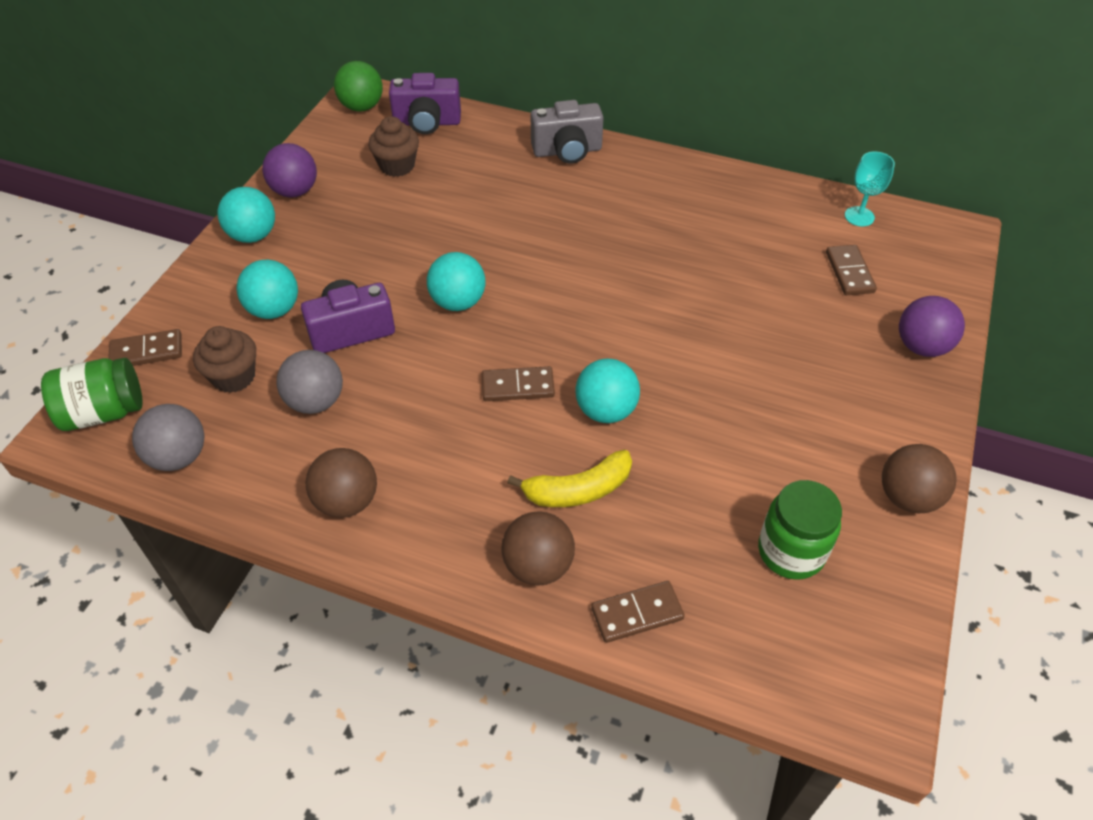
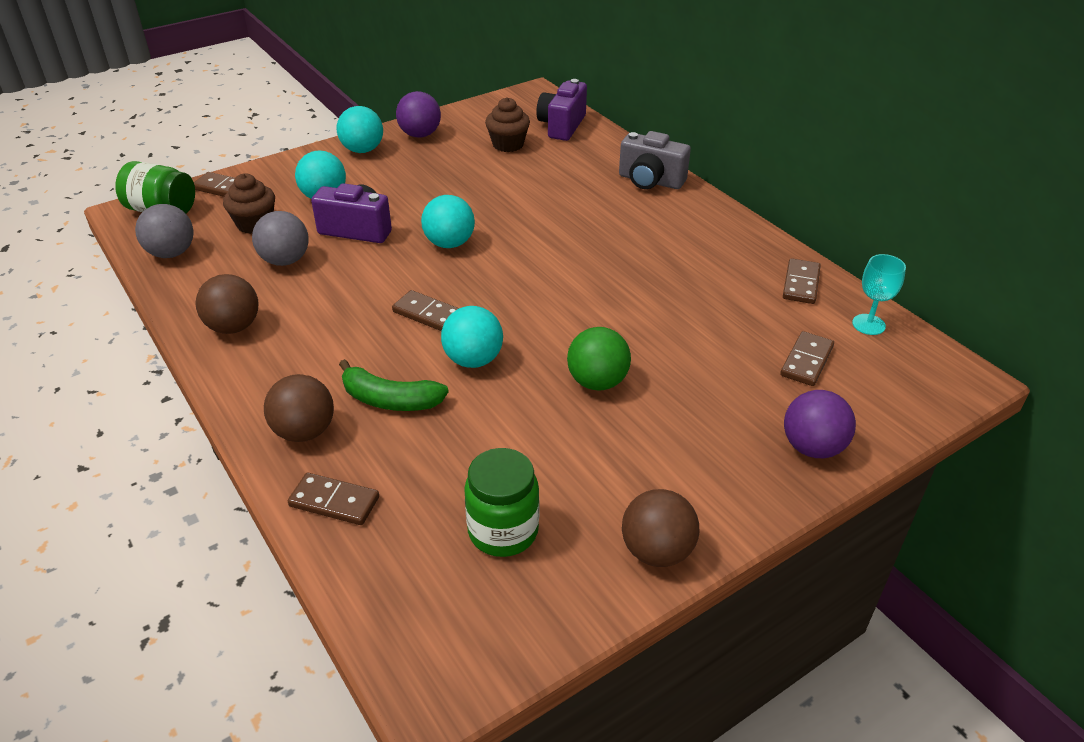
camera: 35 degrees right, 10 degrees down
(362, 107) = (526, 101): green ball -> green ball (597, 382)
(427, 123) = (562, 126): purple camera -> purple camera turned 75 degrees clockwise
(578, 490) = (390, 400): yellow banana -> green banana
(780, 202) = (801, 284): none -> brown domino

